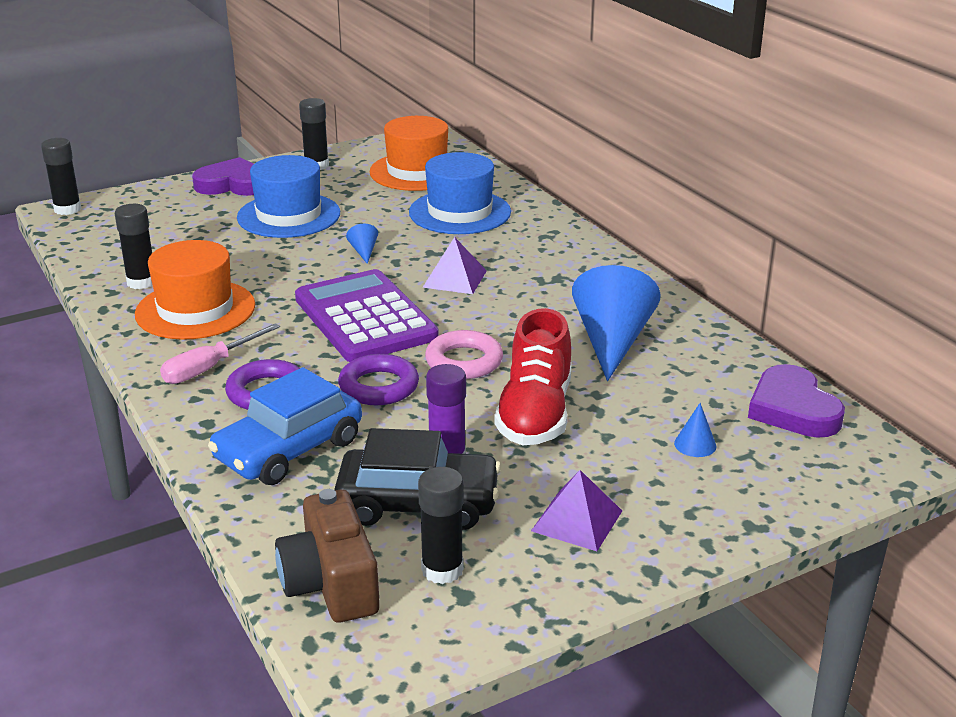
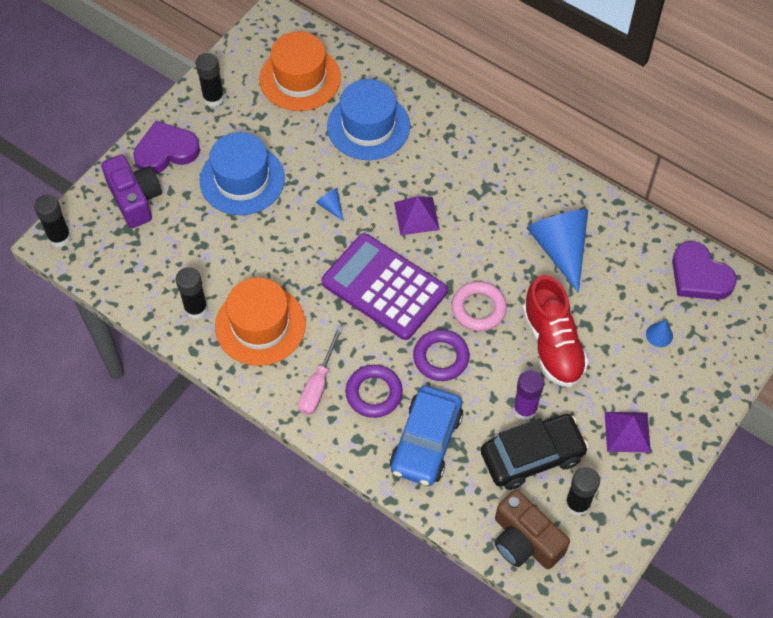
camera: 25 degrees left, 30 degrees up
(168, 204) = (135, 199): none -> purple camera

